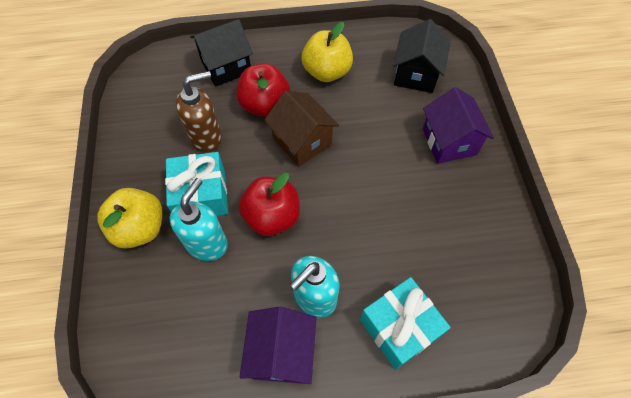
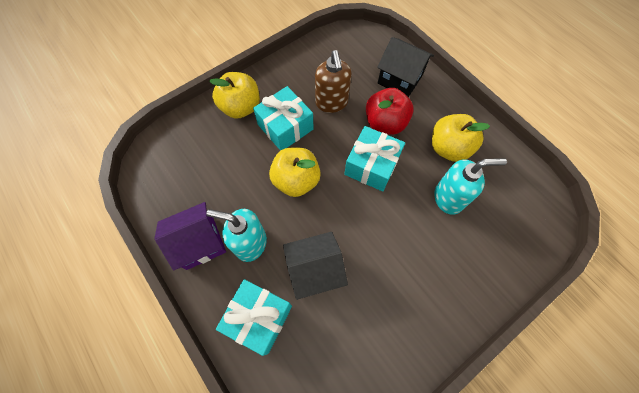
camera: 60 degrees right, 5 degrees up
(206, 137) = (331, 103): brown soap dispenser -> brown soap dispenser turned 45 degrees clockwise
(207, 243) = (252, 152): turquoise soap dispenser -> turquoise soap dispenser (448, 198)
(272, 216) = (296, 180): red apple -> yellow apple
(302, 141) = (371, 166): brown house -> turquoise gift
(416, 74) = (502, 218): black house -> black house (315, 270)
(449, 141) = (452, 280): purple house -> none

